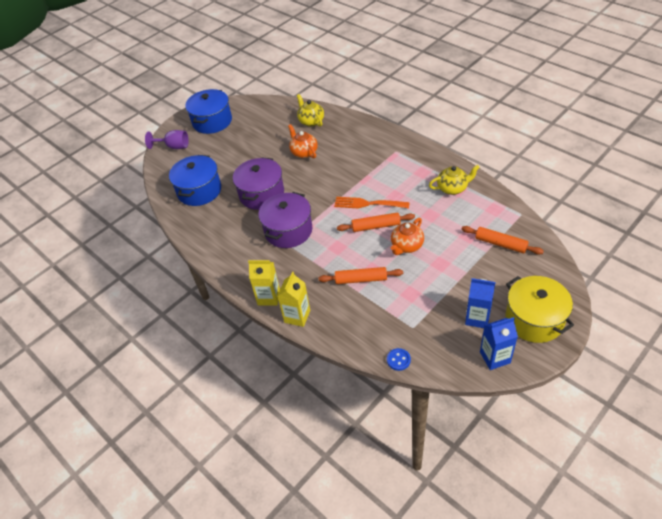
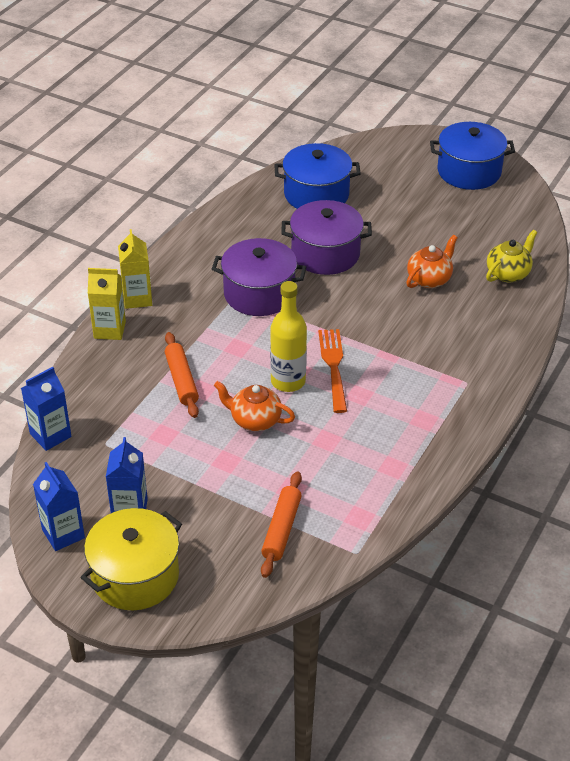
camera: 70 degrees right, 5 degrees down
(174, 147) = (399, 149): purple goblet -> none
(376, 226) = (288, 381): orange rolling pin -> yellow bottle
(398, 360) = (50, 435): blue button -> blue carton
(452, 188) = (395, 461): yellow teapot -> none

